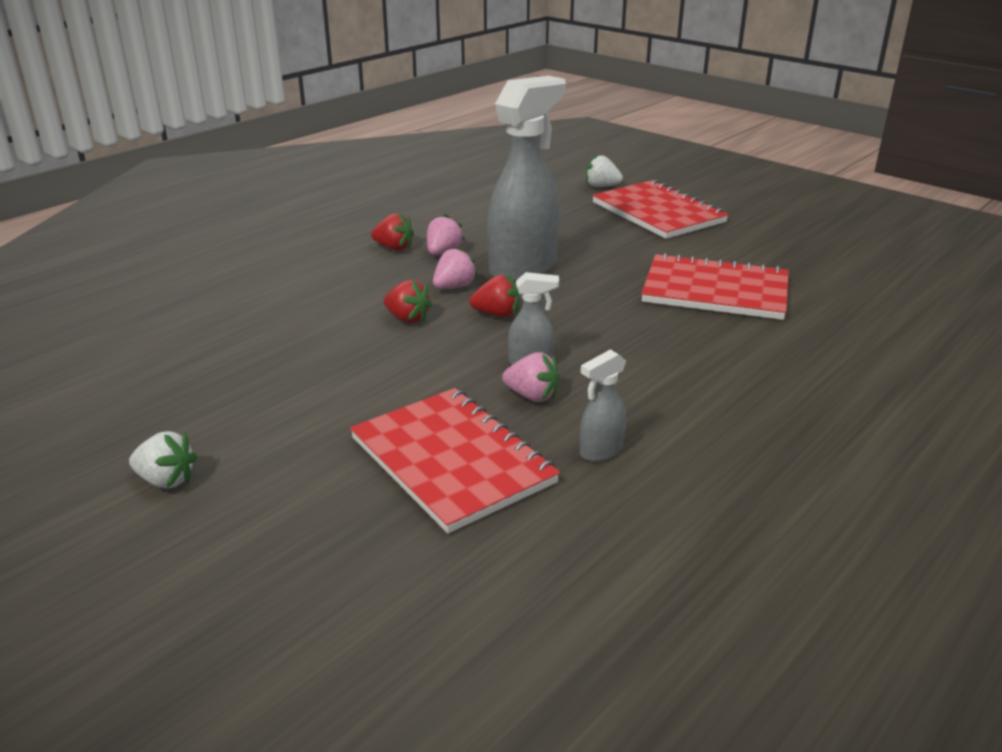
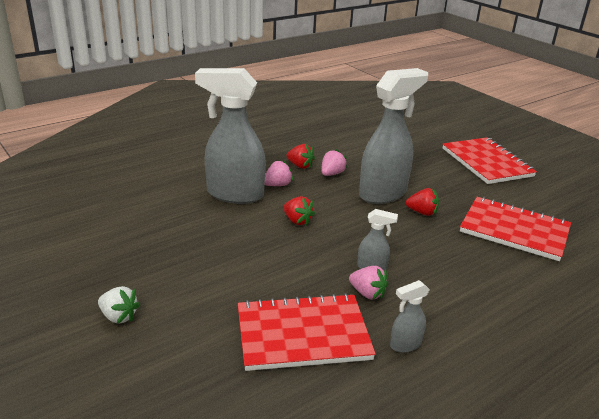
camera: 10 degrees right, 0 degrees up
(304, 296) = (234, 194): none -> grey spray bottle
(452, 460) = (303, 334): red notebook -> red notebook turned 75 degrees counterclockwise
(454, 287) = (333, 201): pink strawberry -> pink strawberry (277, 185)
(497, 314) = (357, 226): red strawberry -> red strawberry (422, 212)
(601, 186) = (451, 137): white strawberry -> none

